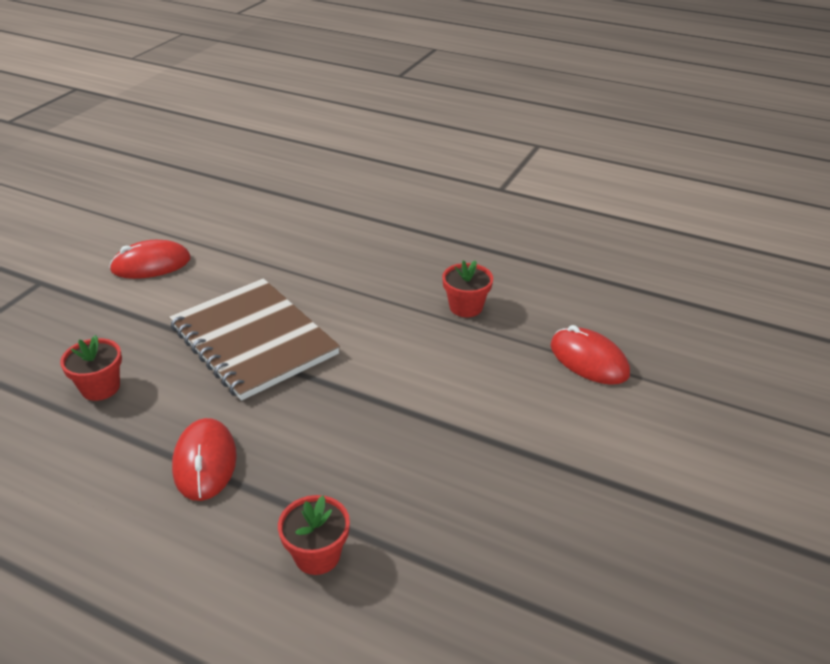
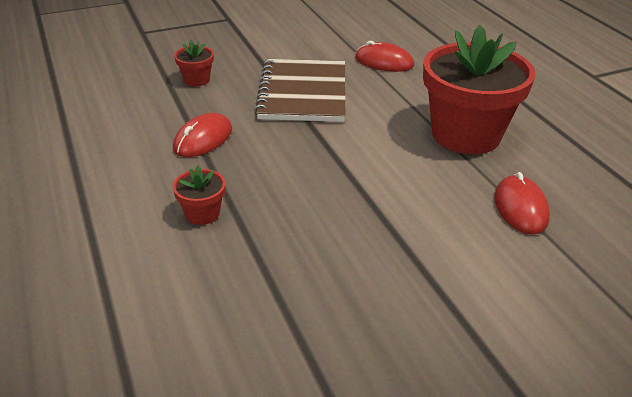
camera: 40 degrees right, 0 degrees up
(151, 264) = (294, 32): red mouse -> red mouse (384, 62)
(466, 307) = (466, 135): red flower pot -> red flower pot, size x2.39

